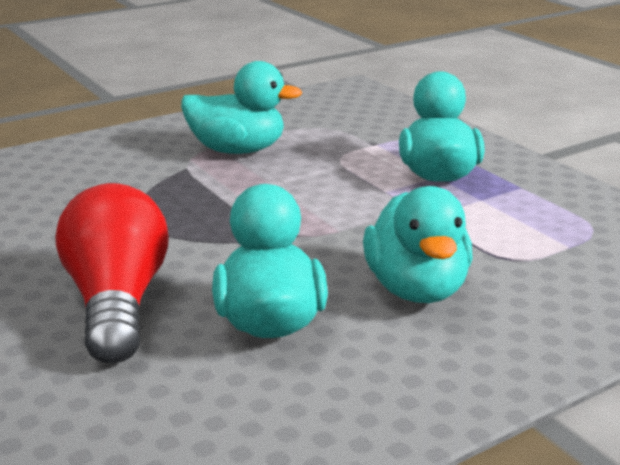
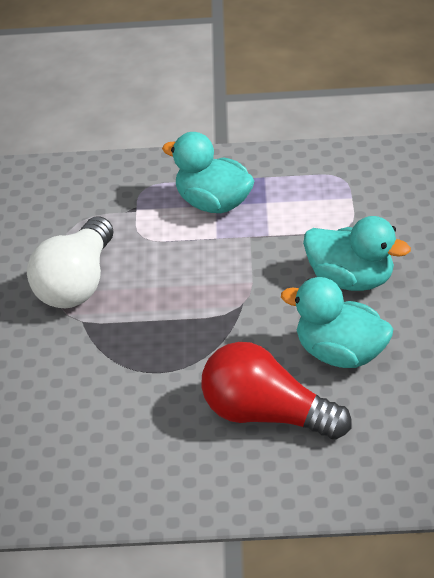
camera: 55 degrees left, 15 degrees up
(237, 150) = (77, 283): turquoise duck -> white light bulb

